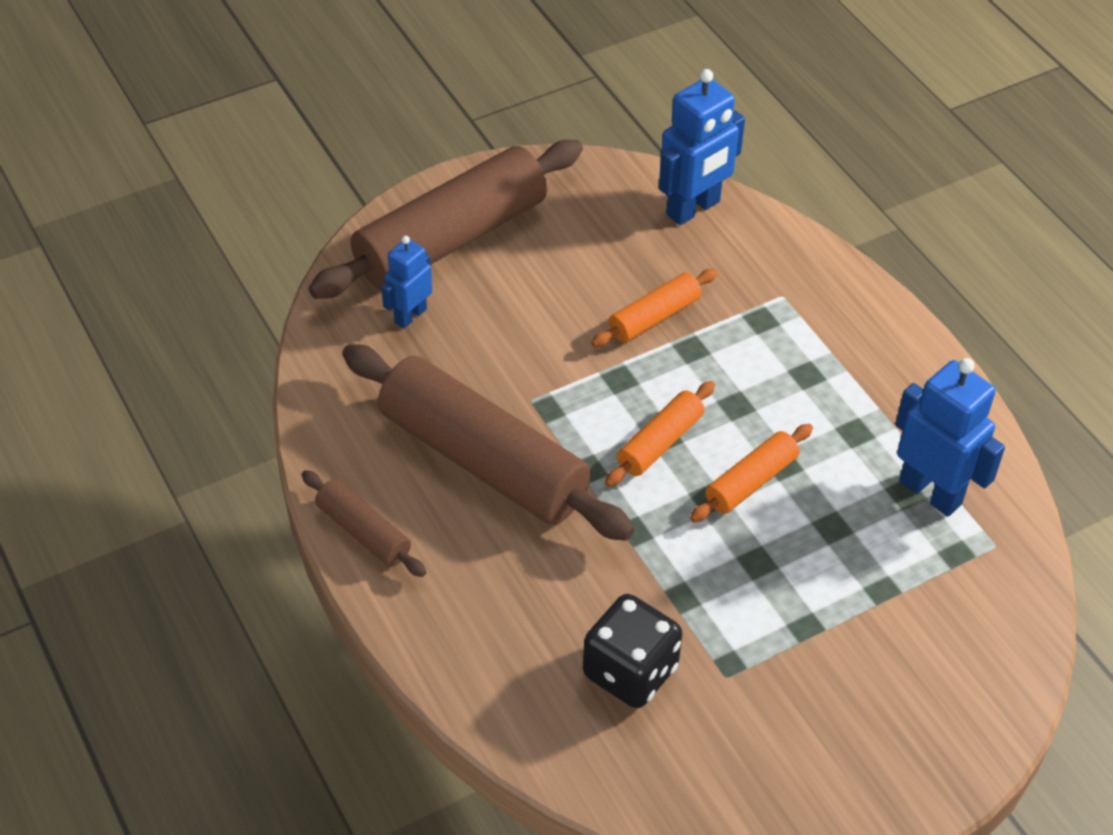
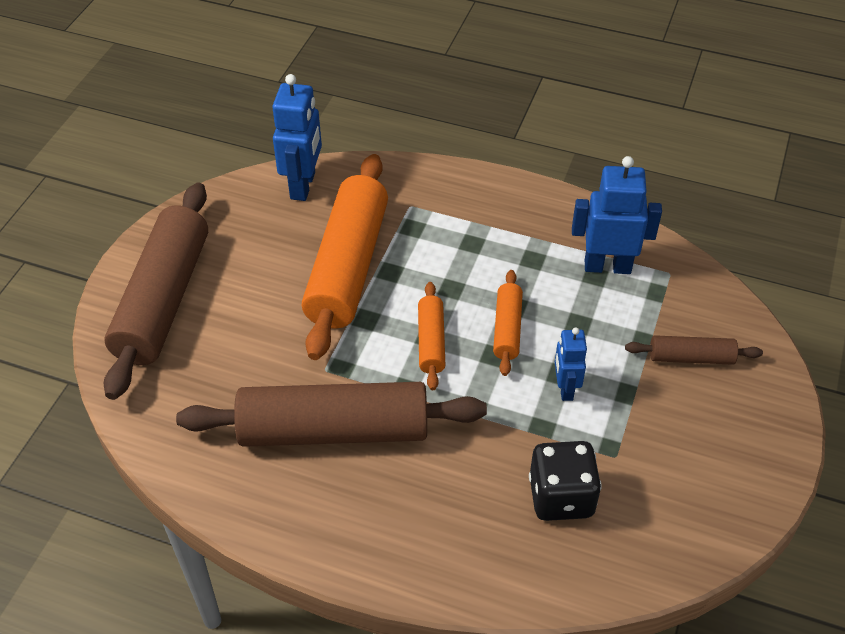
camera: 40 degrees left, 0 degrees up
(363, 532) = (303, 536): brown rolling pin -> brown rolling pin (691, 358)
(410, 315) = (186, 368): blue robot -> blue robot (565, 388)
(654, 317) = (348, 267): orange rolling pin -> orange rolling pin, size x2.13

